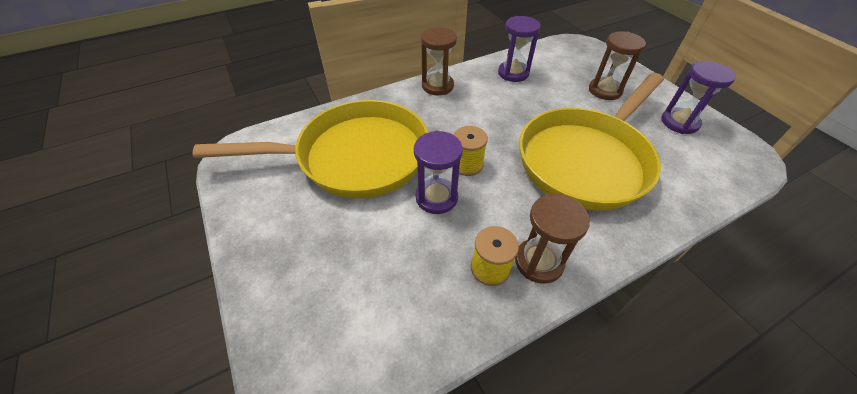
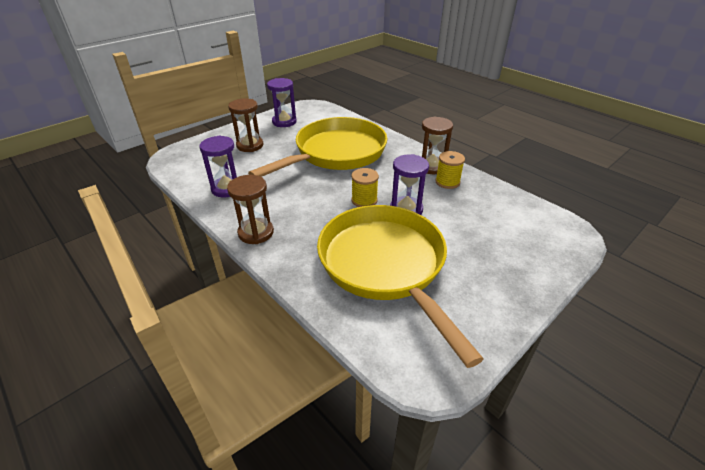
camera: 105 degrees left, 10 degrees down
(586, 160) = (336, 153): yellow pan -> yellow pan turned 75 degrees counterclockwise

